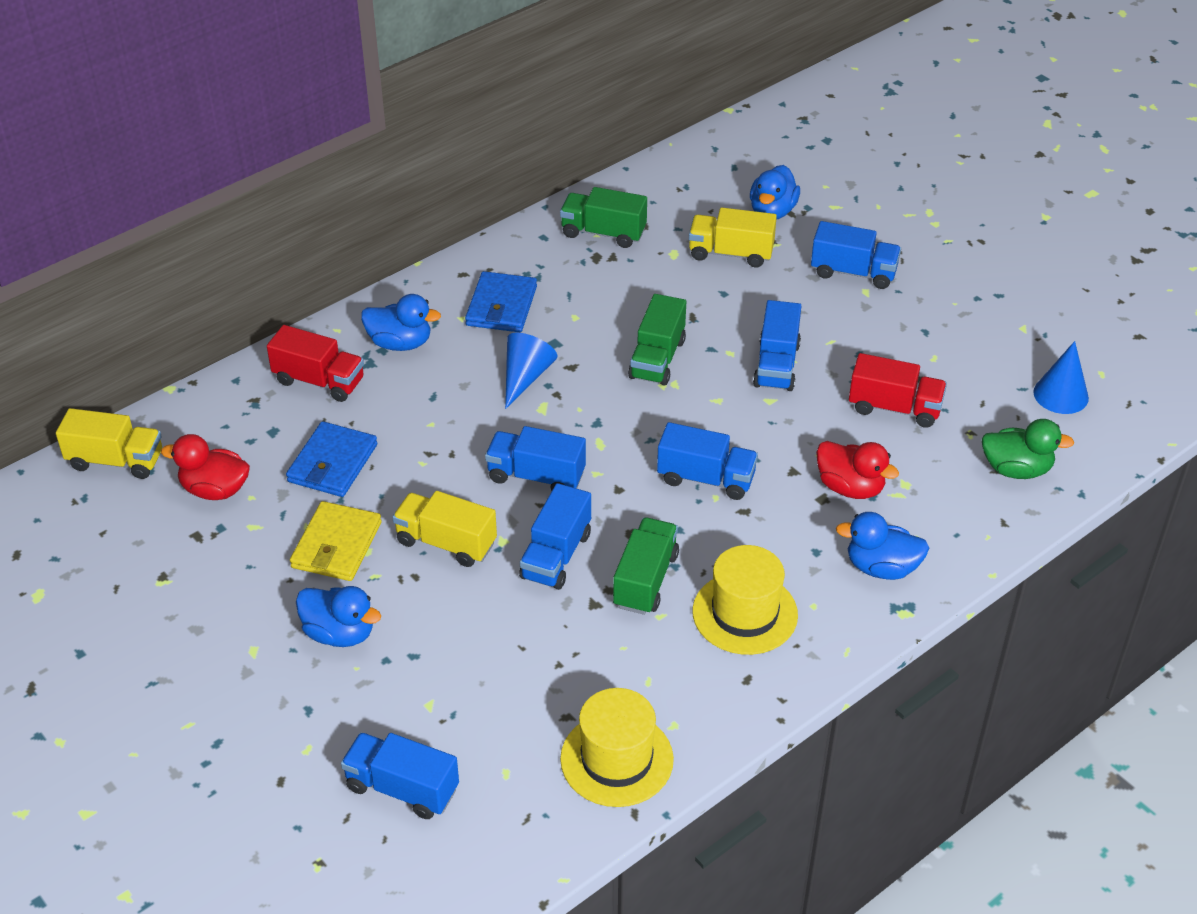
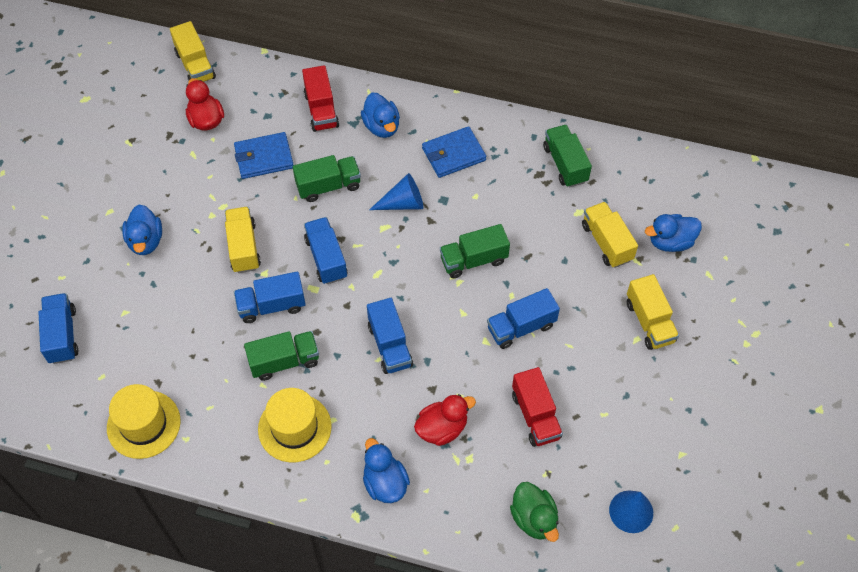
camera: 55 degrees right, 15 degrees up
(337, 545) = (206, 199): yellow wallet -> none
(436, 426) = (328, 186): none -> green truck
(850, 487) = (442, 428): red duck -> red duck turned 120 degrees counterclockwise
(853, 272) = (649, 322): blue truck -> yellow truck

